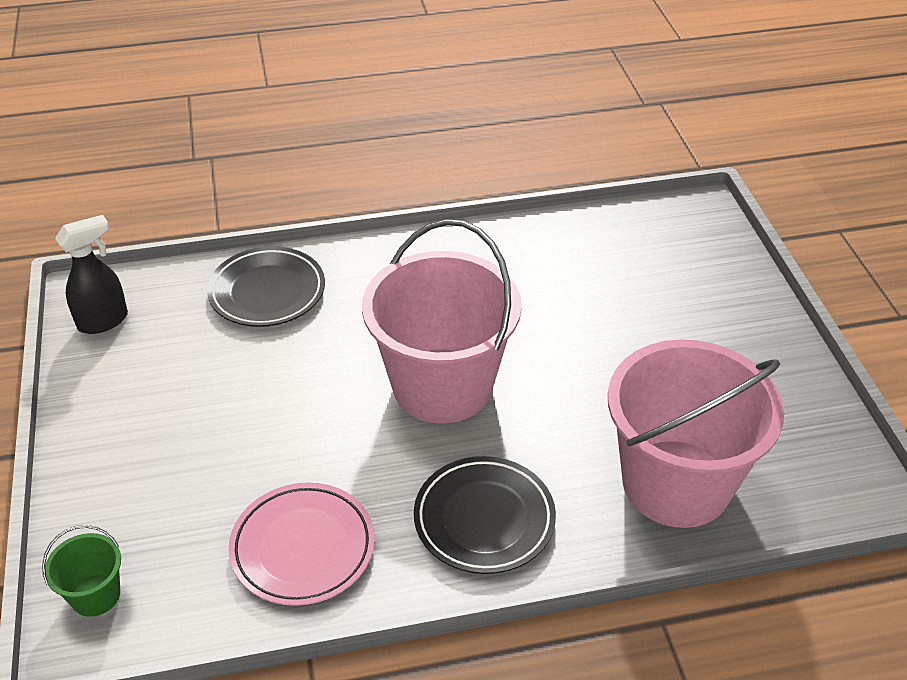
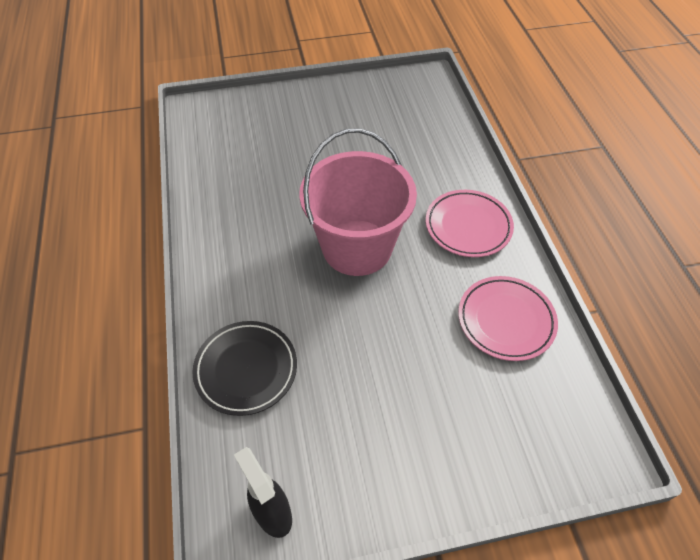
camera: 90 degrees left, 10 degrees up
(95, 595) = (571, 450): green bucket -> none
(484, 519) = (468, 226): black plate -> pink plate
(676, 483) = (430, 143): pink bucket -> none

